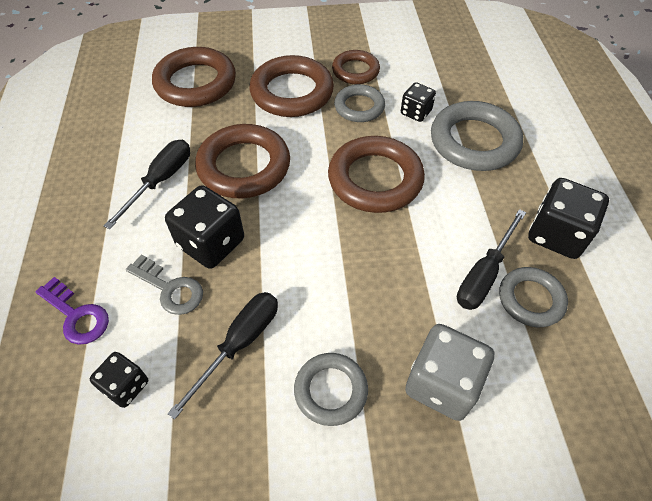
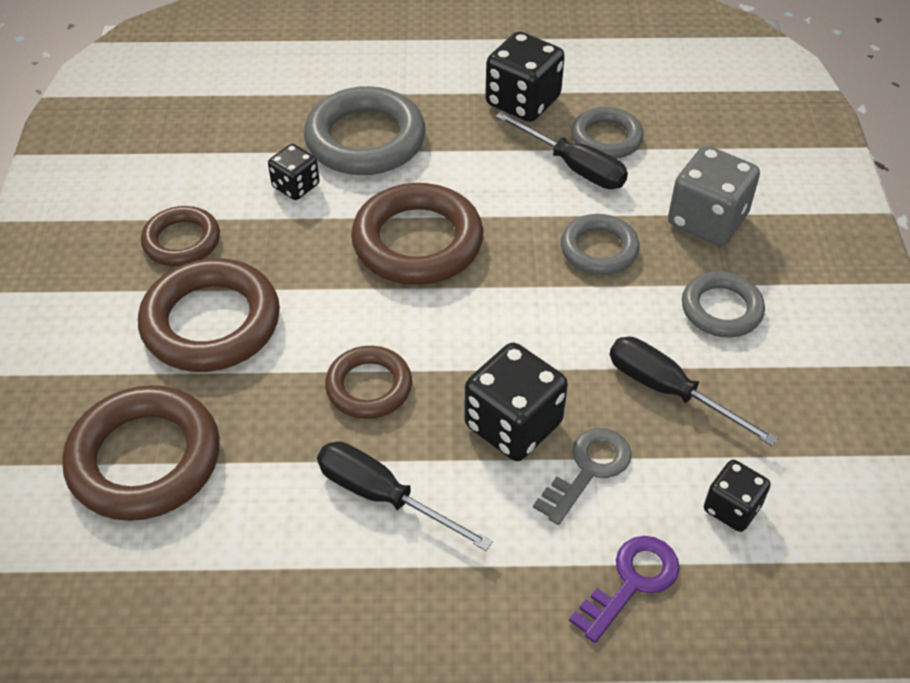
camera: 85 degrees left, 5 degrees down
(244, 166) = (369, 387): brown ring -> brown ring, size x0.59
(359, 107) = (268, 244): grey ring -> grey ring (599, 249)

